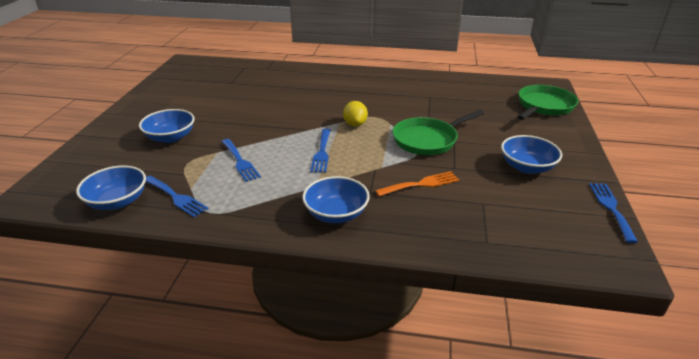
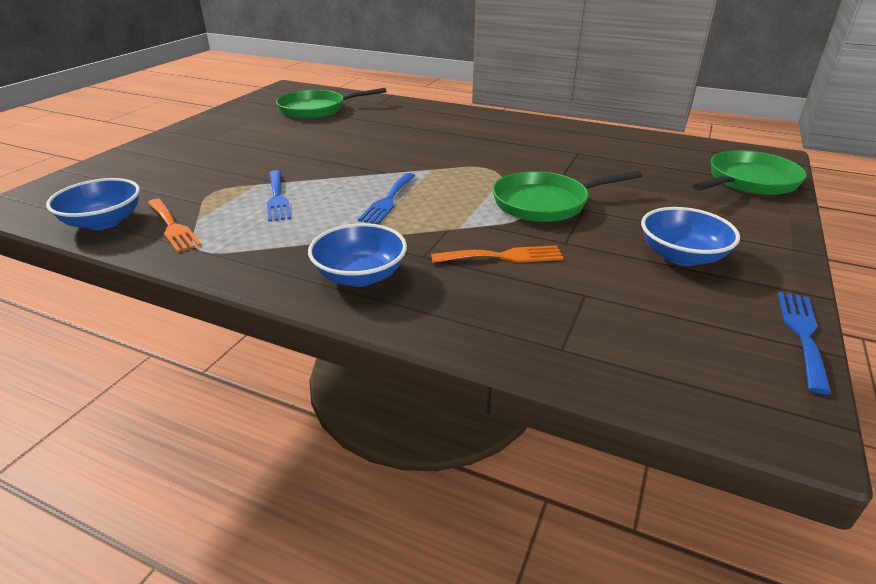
camera: 15 degrees right, 0 degrees up
(170, 137) = (214, 162): blue bowl -> none
(176, 197) = (173, 227): blue fork -> orange fork
(222, 80) = (316, 109): none -> green pan
(355, 124) = (453, 173): yellow lemon -> none

